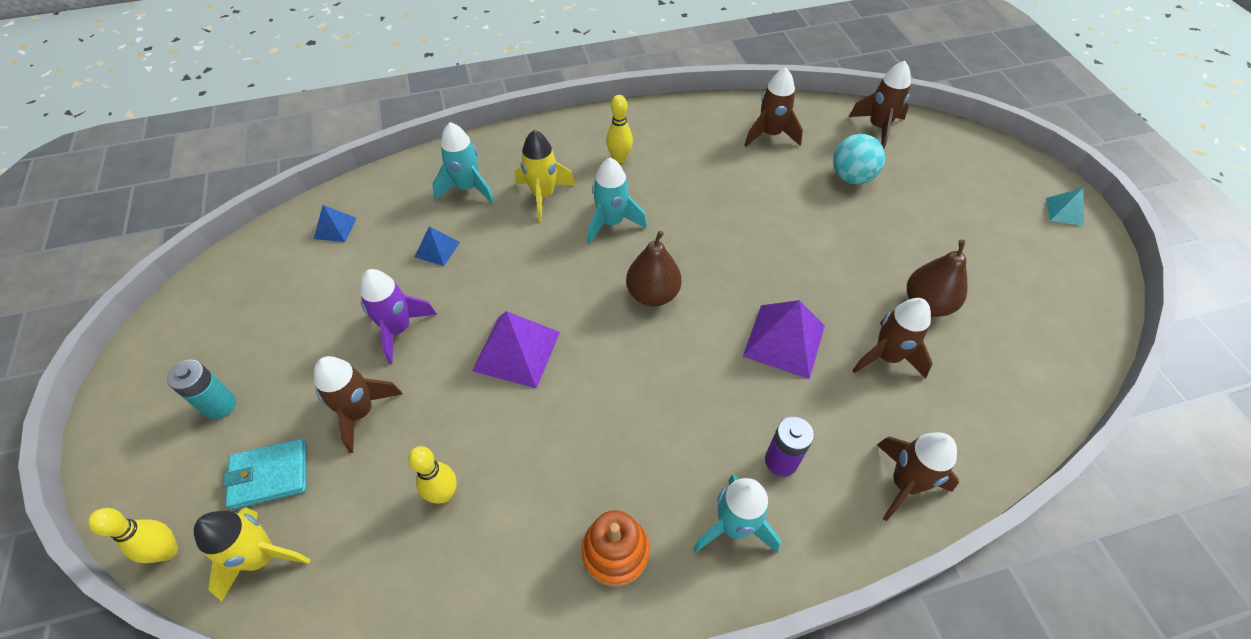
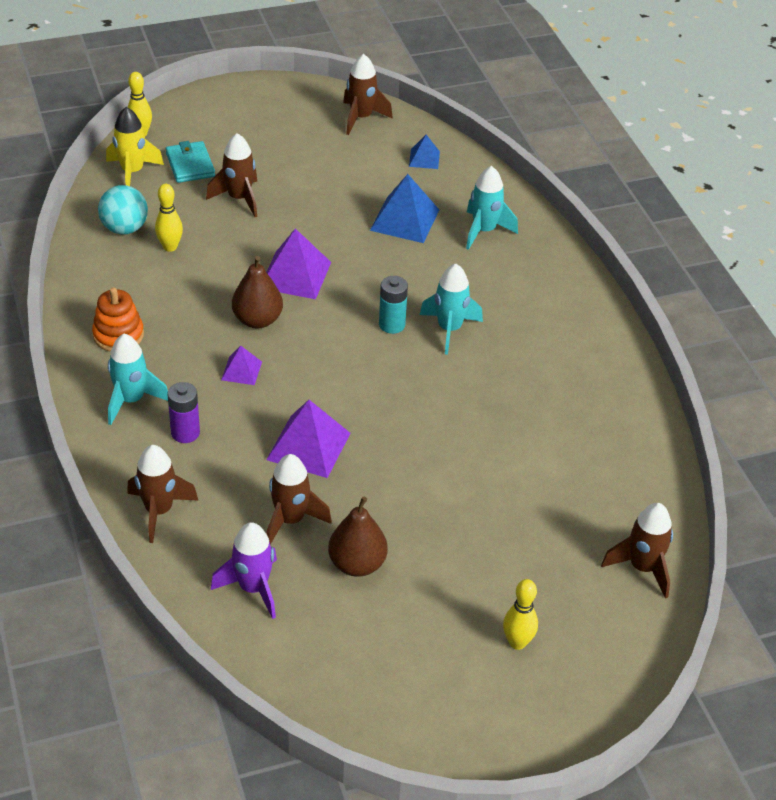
camera: 85 degrees right, 10 degrees down
(220, 405) = (247, 133): turquoise battery -> turquoise battery (392, 325)
(398, 329) = (316, 208): purple rocket -> purple rocket (253, 588)
(437, 249) = (404, 219): blue pyramid -> blue pyramid, size x1.83
(543, 195) = (481, 281): yellow rocket -> none
(619, 158) = (544, 334): yellow bowling pin -> yellow bowling pin (517, 642)
(653, 294) = (360, 357): brown pear -> brown pear (257, 320)
(676, 404) = (241, 371): none -> purple pyramid
(770, 134) = (608, 461): brown rocket -> brown rocket (361, 118)
(851, 177) = (545, 528): turquoise ball -> turquoise ball (125, 228)
(1064, 211) = (513, 734): turquoise pyramid -> none

